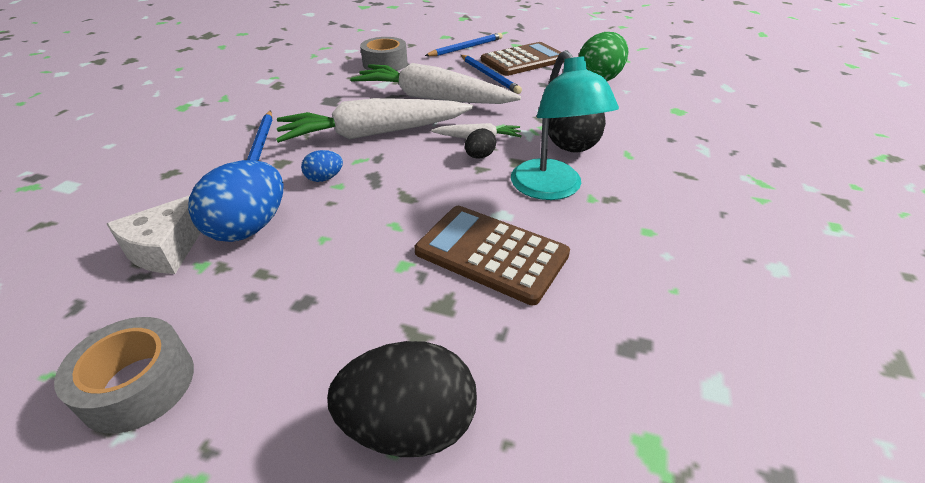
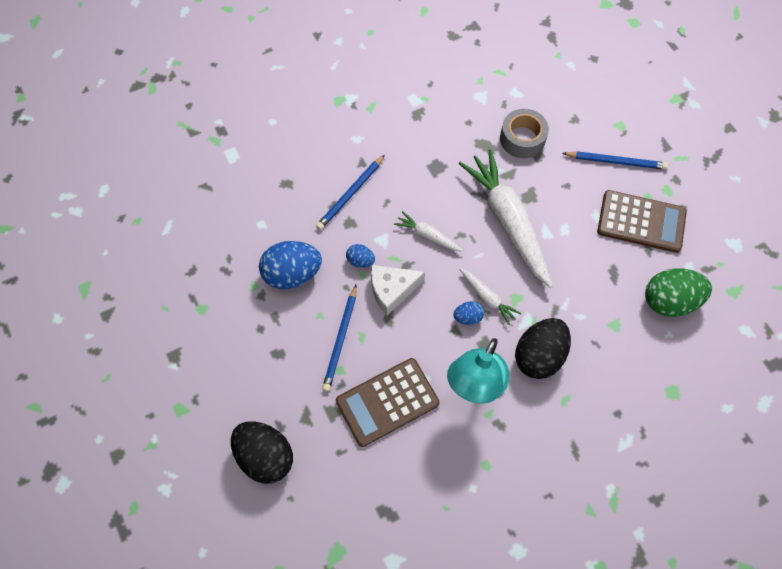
camera: 45 degrees right, 25 degrees up
(138, 384) = (191, 344): grey tape -> none
(167, 248) = (247, 258): white cheese -> white cheese (392, 290)
(374, 134) = (427, 235): white carrot -> white carrot, size x0.46
(479, 156) = (468, 317): black egg -> blue egg
(489, 76) = (584, 224): blue pencil -> blue pencil (341, 339)
(491, 253) = (387, 402): brown calculator -> brown calculator turned 105 degrees counterclockwise

